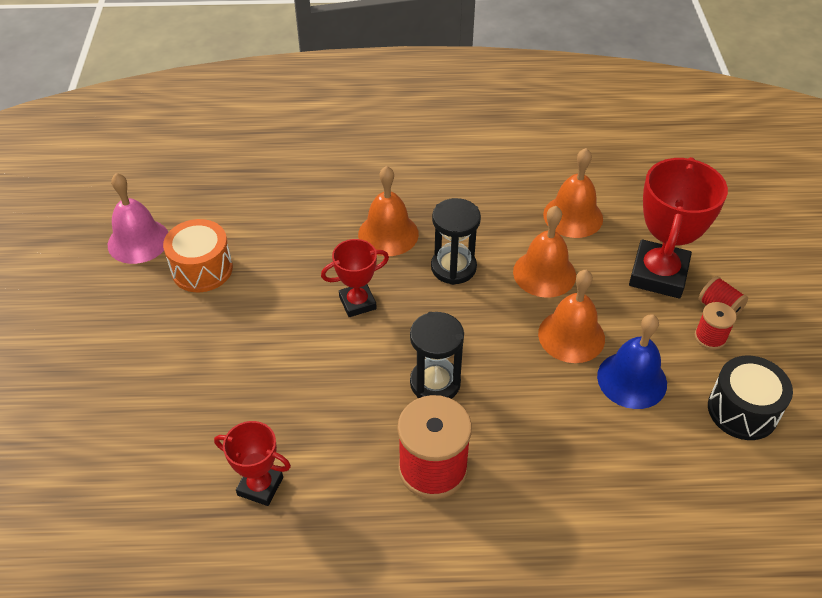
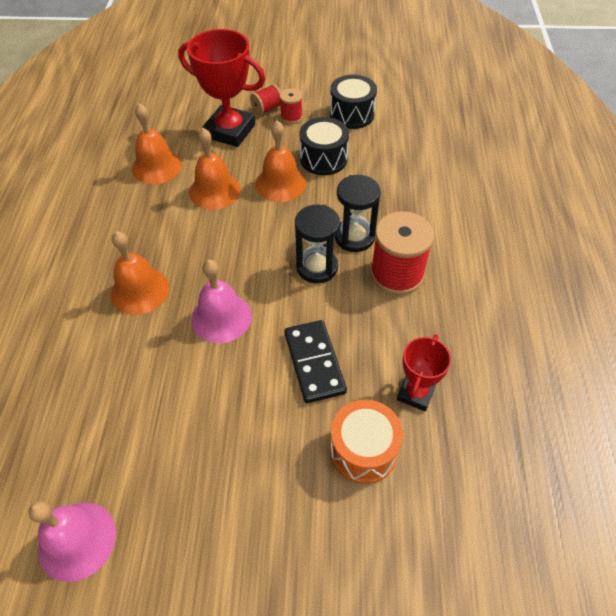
camera: 85 degrees left, 5 degrees up
(202, 269) = (144, 460): orange drum -> orange drum (363, 450)
(301, 388) = (314, 362): none -> black domino
(357, 303) = (221, 317): red trophy -> pink bell
(453, 267) = (194, 246): black hourglass -> black hourglass (354, 237)
(632, 380) = (323, 159): blue bell -> black drum

